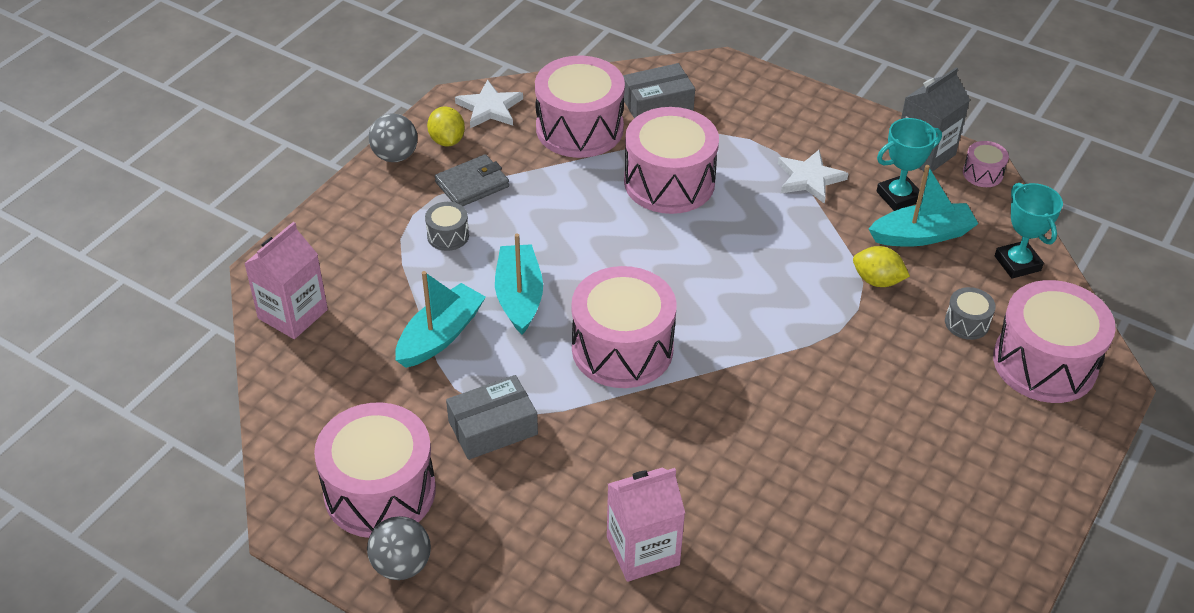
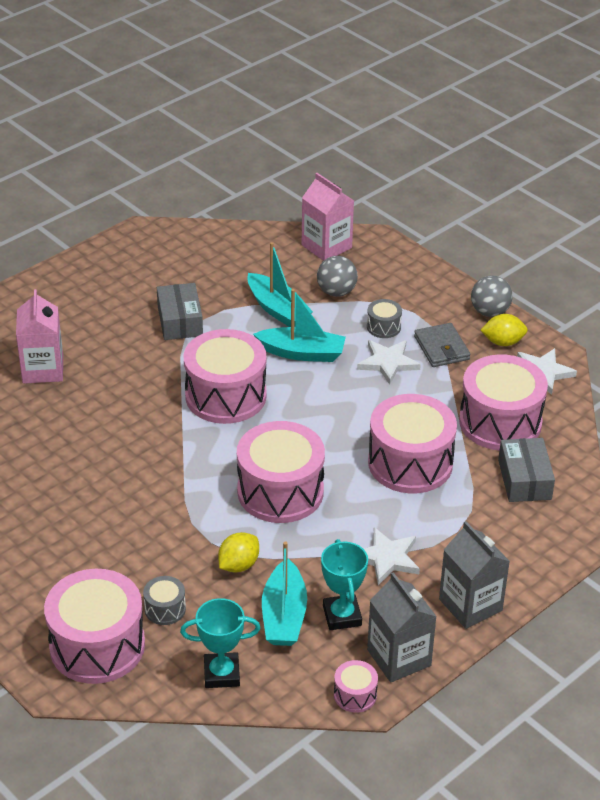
camera: 105 degrees right, 5 degrees down
(380, 491) = (151, 267): pink drum -> pink drum (280, 491)
(401, 565) = (89, 269): grey ball -> grey ball (336, 292)
(512, 222) = (388, 363): none -> white star
(837, 119) = (470, 605): none -> grey carton

